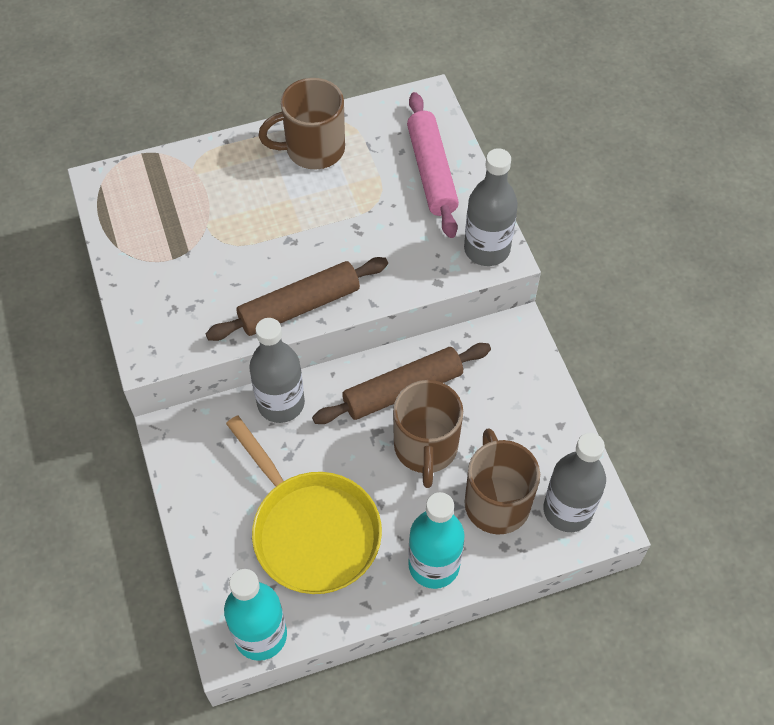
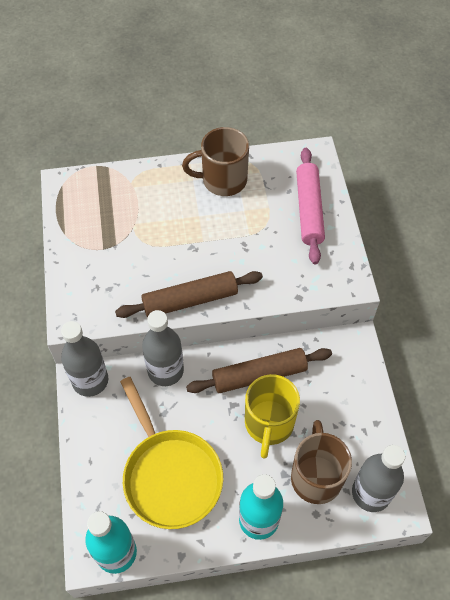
camera: 10 degrees right, 0 degrees up
(426, 448) = (269, 424): brown mug -> yellow mug
(487, 249) = (341, 276): grey bottle -> grey bottle (90, 380)

